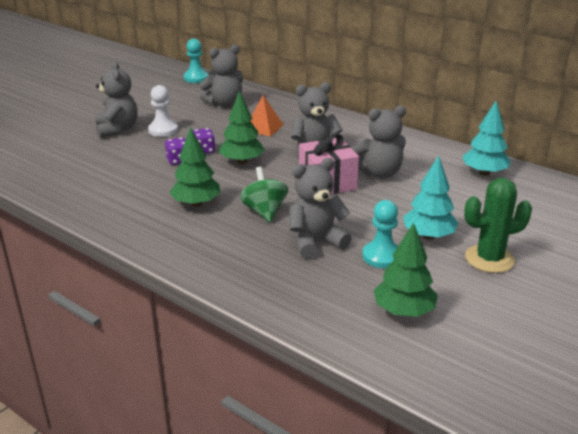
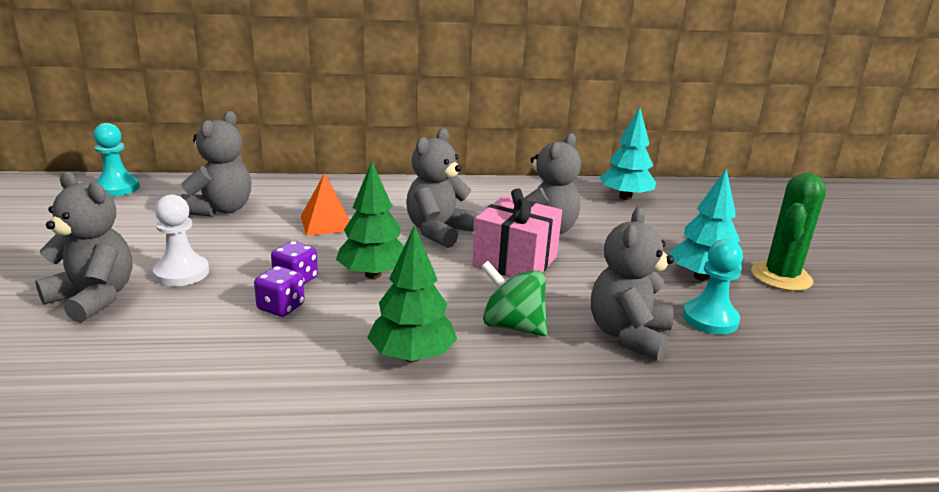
camera: 45 degrees left, 5 degrees down
(403, 311) = (834, 368): green tree -> none

